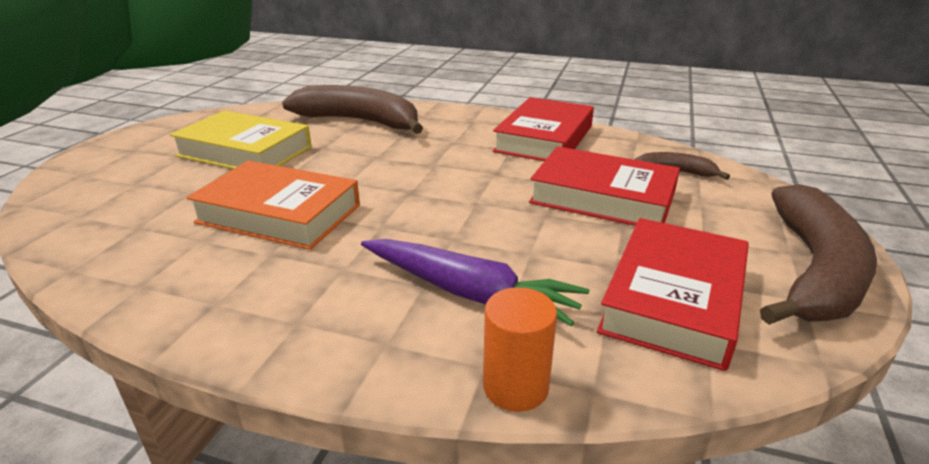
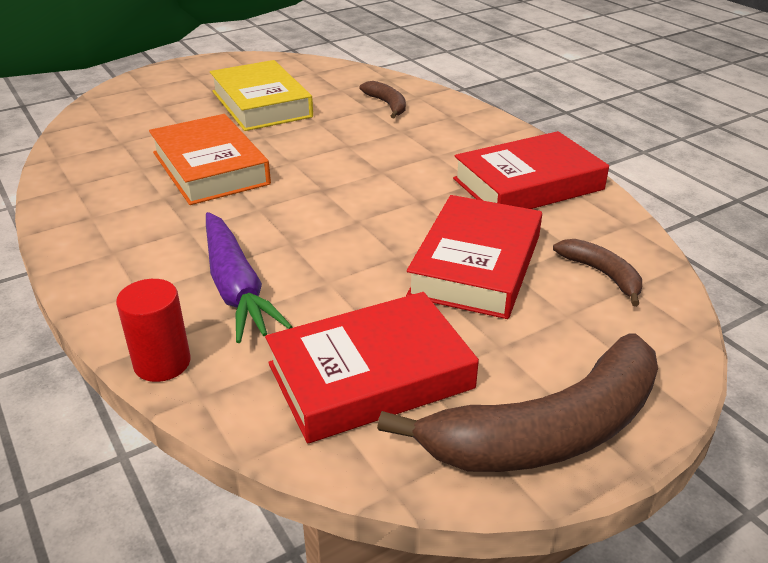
camera: 40 degrees right, 5 degrees up
(360, 121) = (387, 105): brown banana -> brown banana, size x0.47
(515, 387) = (162, 363): orange cylinder -> red cylinder
(603, 197) = (476, 265): red book -> red book turned 45 degrees clockwise

